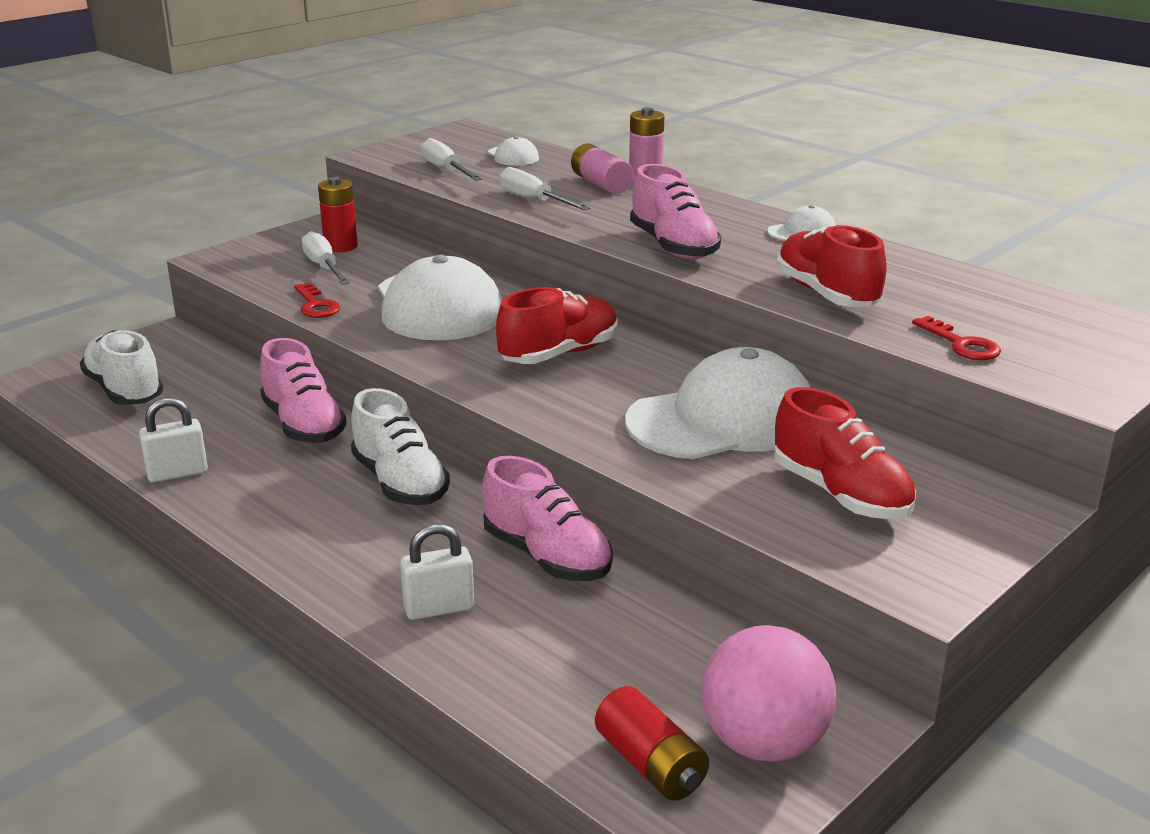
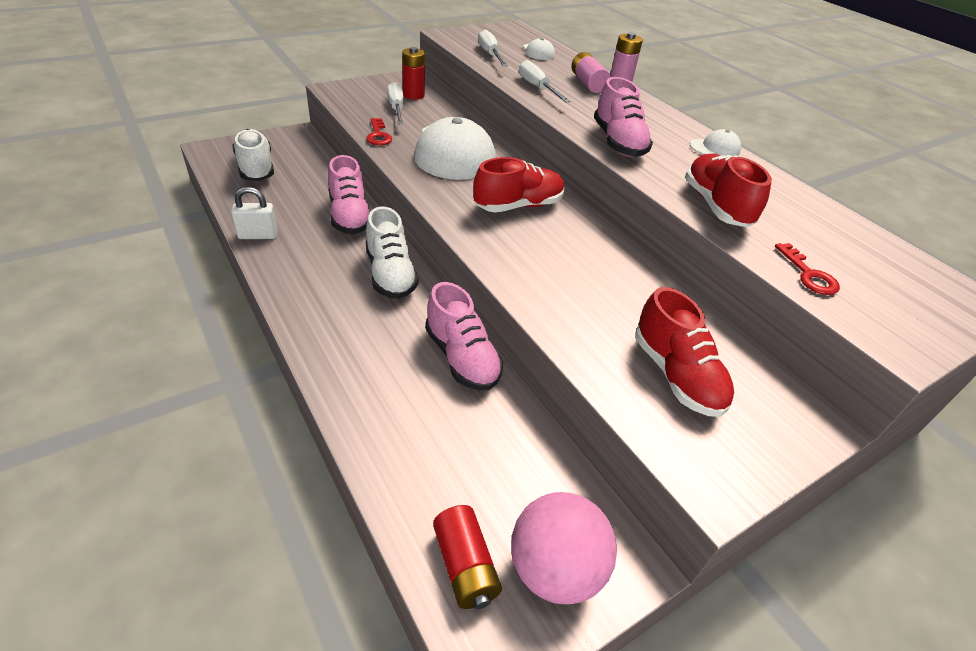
camera: 10 degrees right, 15 degrees up
(439, 608) = (373, 383): white padlock -> none
(722, 420) = (611, 286): white cap -> none

